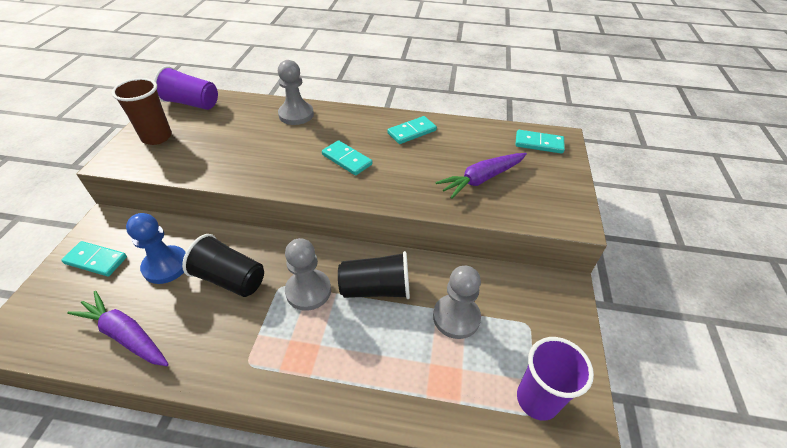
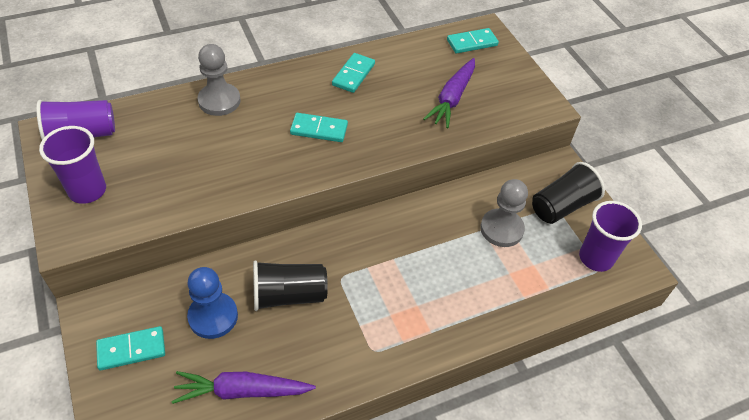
camera: 35 degrees left, 5 degrees up
(157, 137) = (87, 191): brown cup -> purple cup
(308, 291) = (369, 269): grey pawn -> none
(376, 289) = (423, 238): black cup -> black cup (561, 206)

